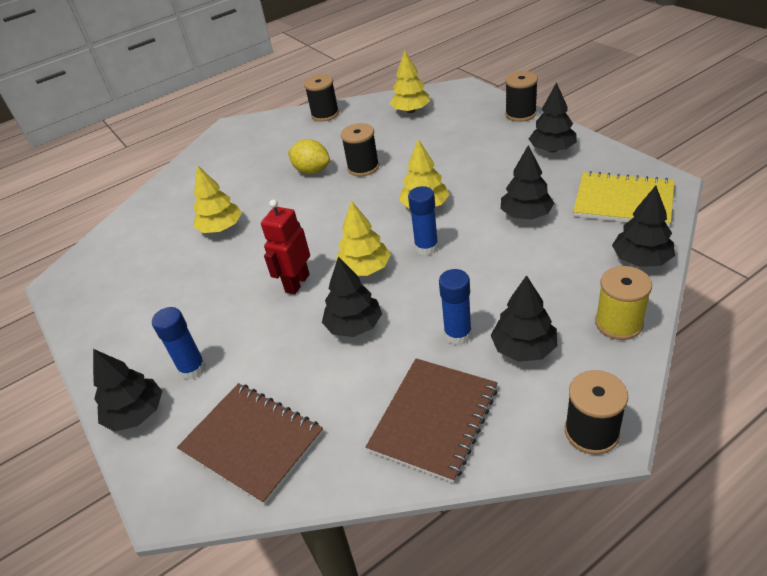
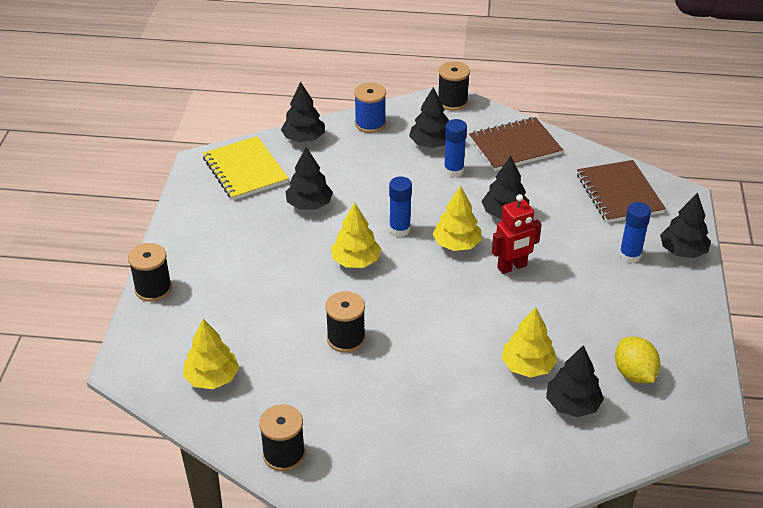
camera: 145 degrees left, 0 degrees up
(312, 171) = (389, 373): yellow lemon -> yellow lemon (634, 374)
(552, 149) = (203, 236): black tree -> black tree (572, 404)
(618, 323) = (370, 124): yellow spool -> blue spool

